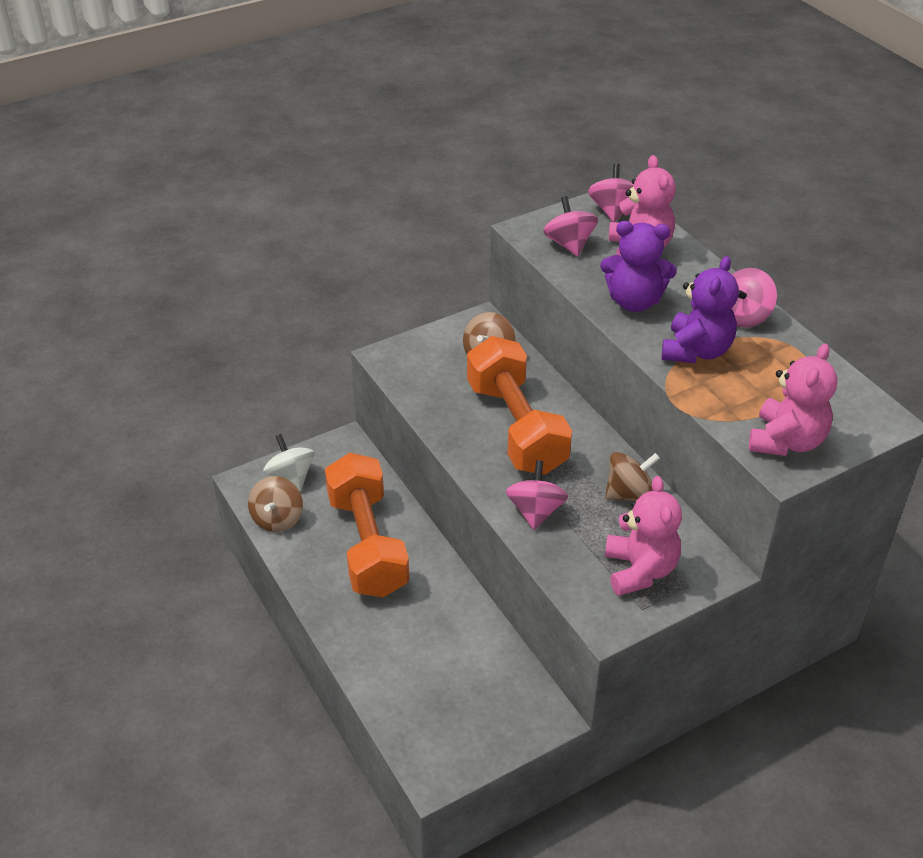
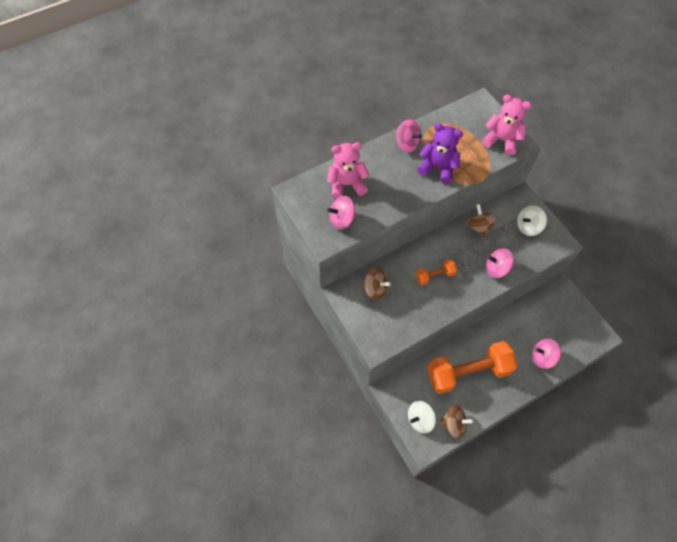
camera: 90 degrees left, 20 degrees up
(516, 427) = (434, 276): orange dumbbell -> orange dumbbell, size x0.47
(613, 211) = (306, 194): pink spinning top -> pink spinning top (542, 357)
(634, 301) = (397, 191): purple teddy bear -> none
(640, 570) = (528, 227): pink teddy bear -> white spinning top

